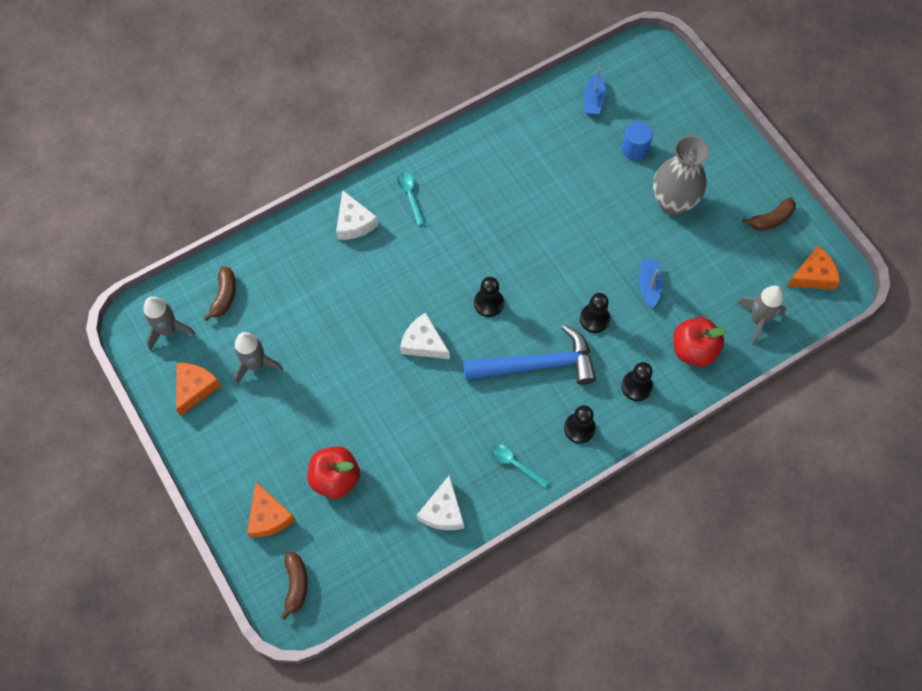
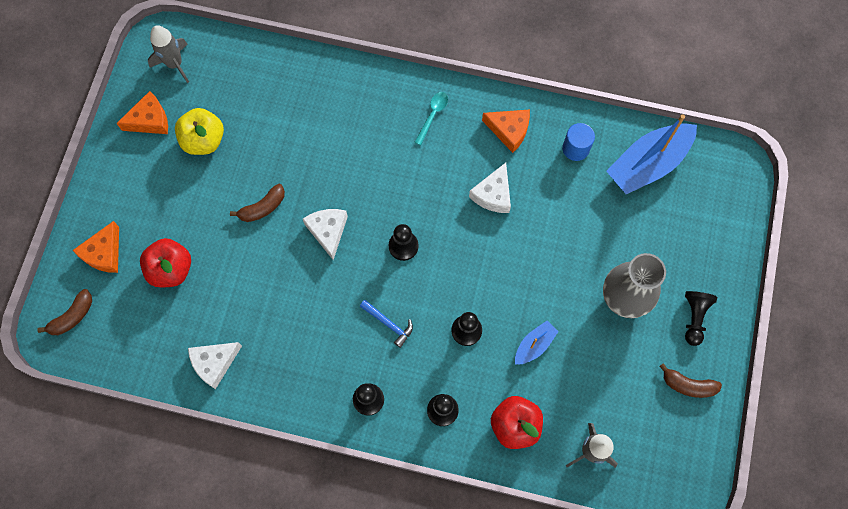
camera: 45 degrees right, 5 degrees up
(224, 296) = (233, 73): brown banana -> brown banana (263, 207)
(256, 364) = (204, 140): grey rocket -> yellow apple
(354, 223) = (373, 100): white cheese -> white cheese (493, 194)
(515, 464) = (297, 379): turquoise spoon -> none
(537, 365) = (388, 324): blue hammer -> blue hammer, size x0.46
(593, 100) = (648, 164): blue boat -> blue boat, size x2.02
(634, 149) = (638, 231): blue cylinder -> blue cylinder (575, 148)
(729, 173) = (694, 318): none -> black pawn
(813, 275) = (673, 460): orange cheese -> orange cheese (509, 130)

